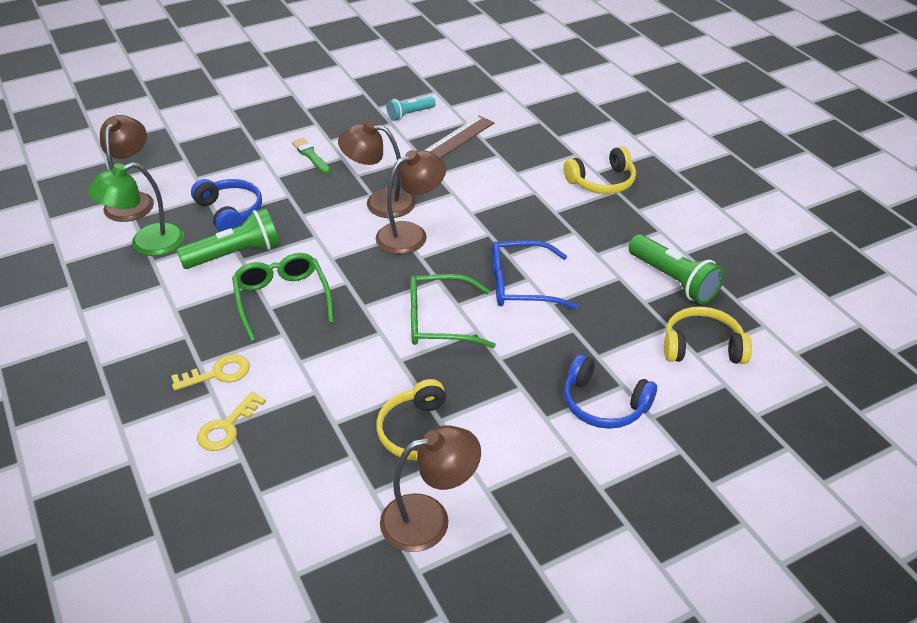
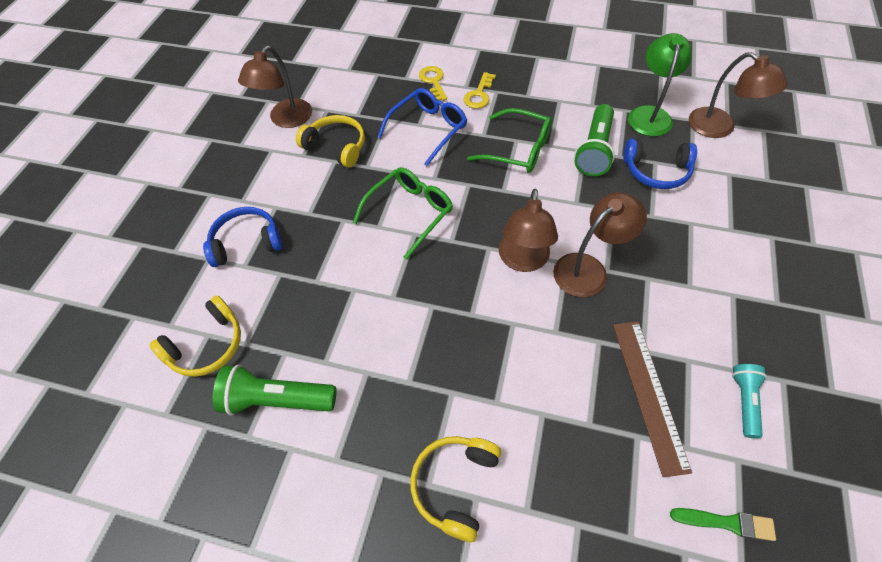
camera: 135 degrees right, 15 degrees up
(311, 155) = (711, 264): green brush -> green brush (726, 522)
(522, 285) = (391, 287): blue glasses -> blue glasses (428, 130)

